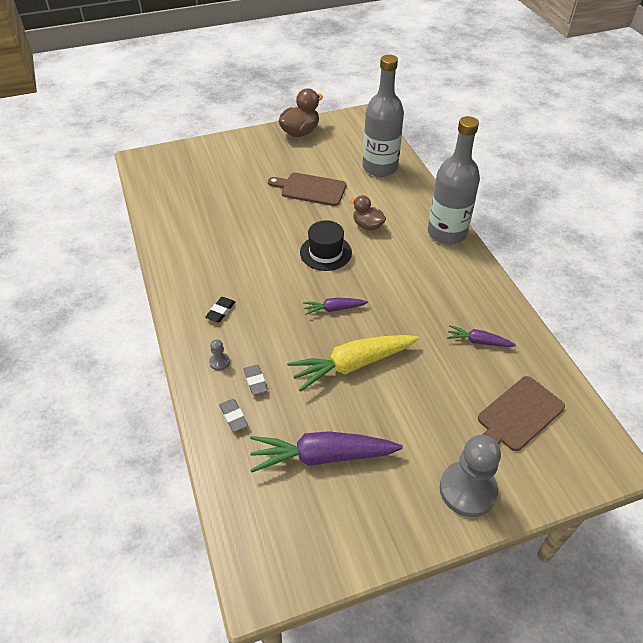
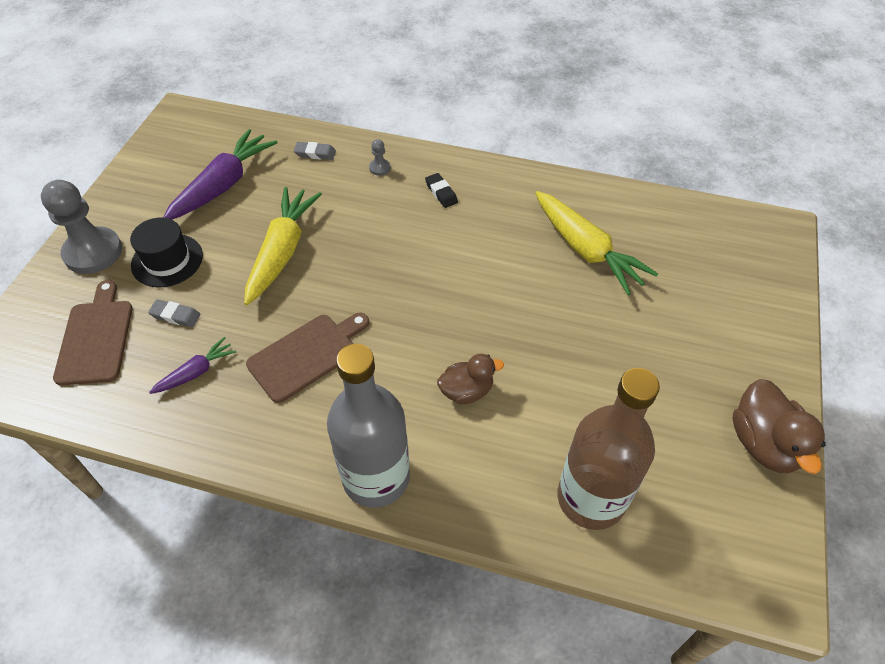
camera: 125 degrees right, 5 degrees up
(221, 223) = (586, 250): none -> yellow carrot
(255, 381) = (335, 180): grey eraser -> grey eraser (175, 316)
(310, 189) = (594, 372): brown cutting board -> brown cutting board (306, 355)
(325, 252) = (453, 318): black hat -> black hat (167, 260)
(334, 309) = (362, 277): purple carrot -> none
(380, 167) = (591, 498): grey bottle -> brown bottle

